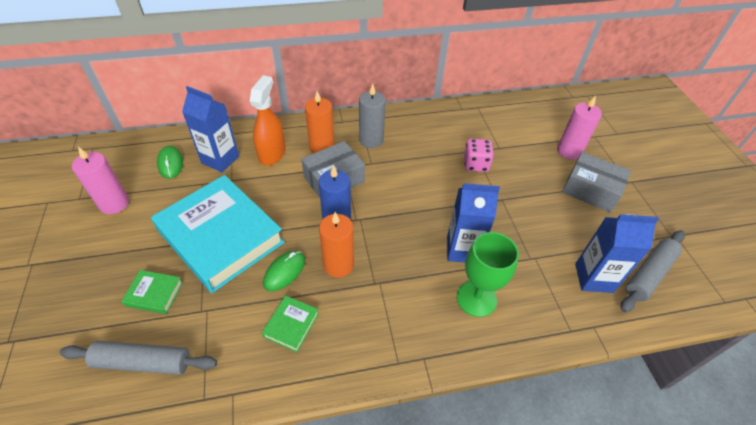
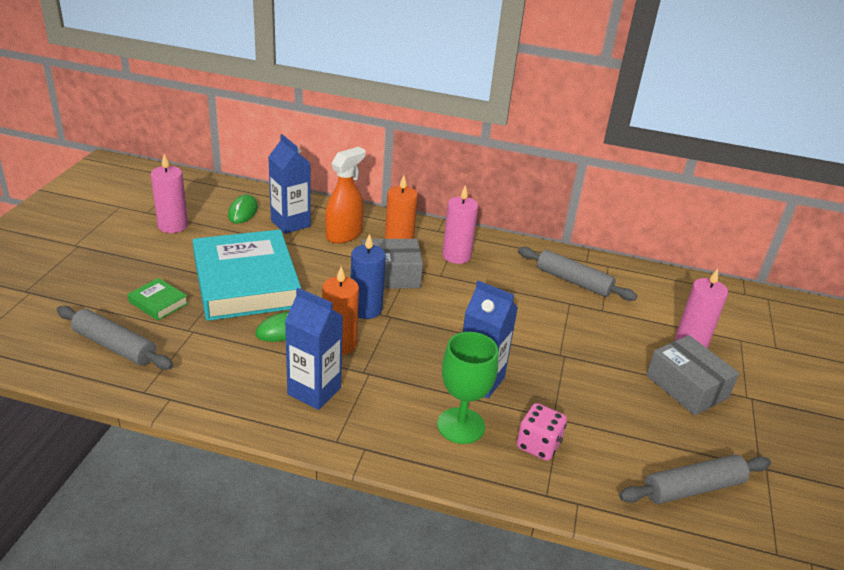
camera: 25 degrees right, 15 degrees down
(291, 325) = (258, 372): green book -> none
(371, 140) = (456, 256): grey candle -> pink candle
(465, 130) = (573, 281): none -> grey rolling pin
(475, 164) = (560, 315): pink dice -> pink dice (538, 445)
(593, 278) = (616, 463): blue carton -> blue carton (314, 391)

